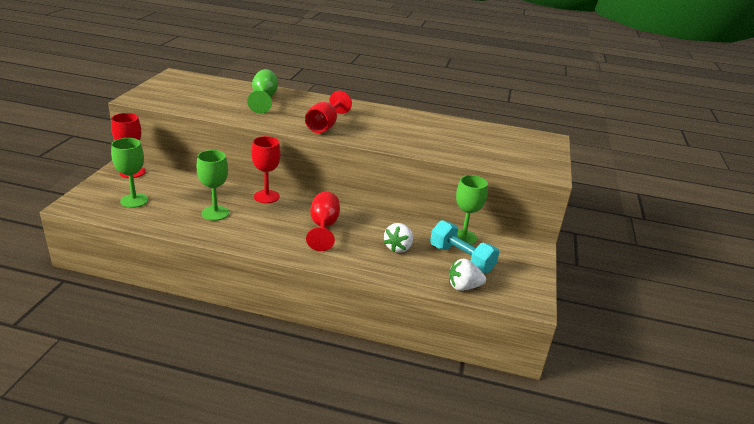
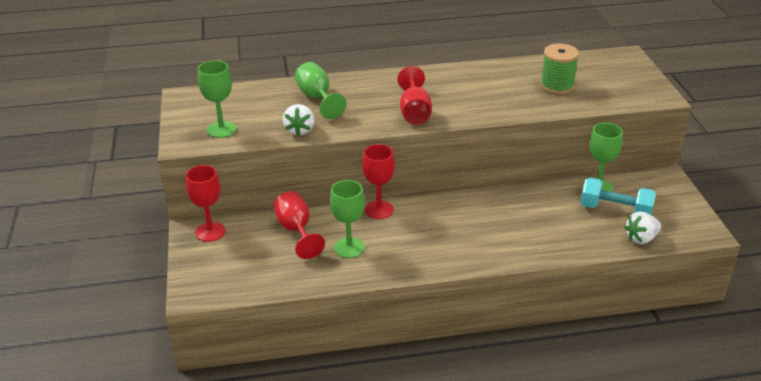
camera: 20 degrees left, 5 degrees up
(134, 200) = (251, 265): green goblet -> green goblet (221, 129)
(323, 227) = (466, 224): red goblet -> red goblet (296, 230)
(398, 248) = (553, 220): white strawberry -> white strawberry (300, 130)
(463, 141) = (557, 86): none -> green spool

